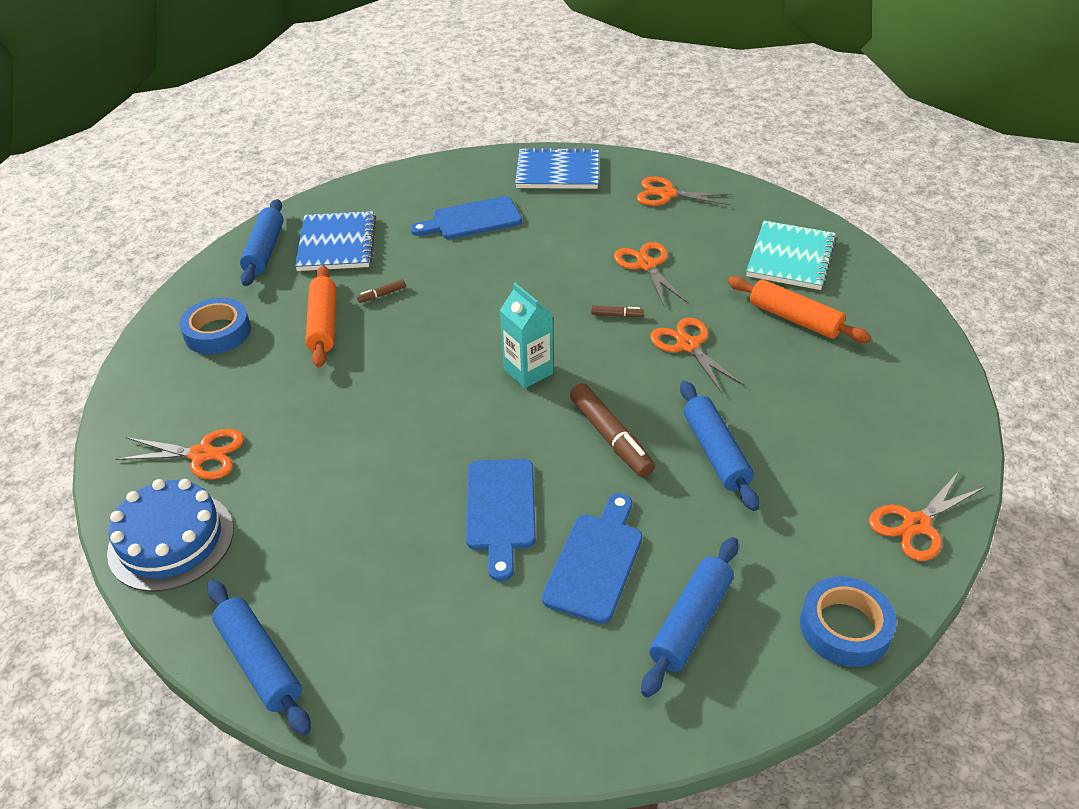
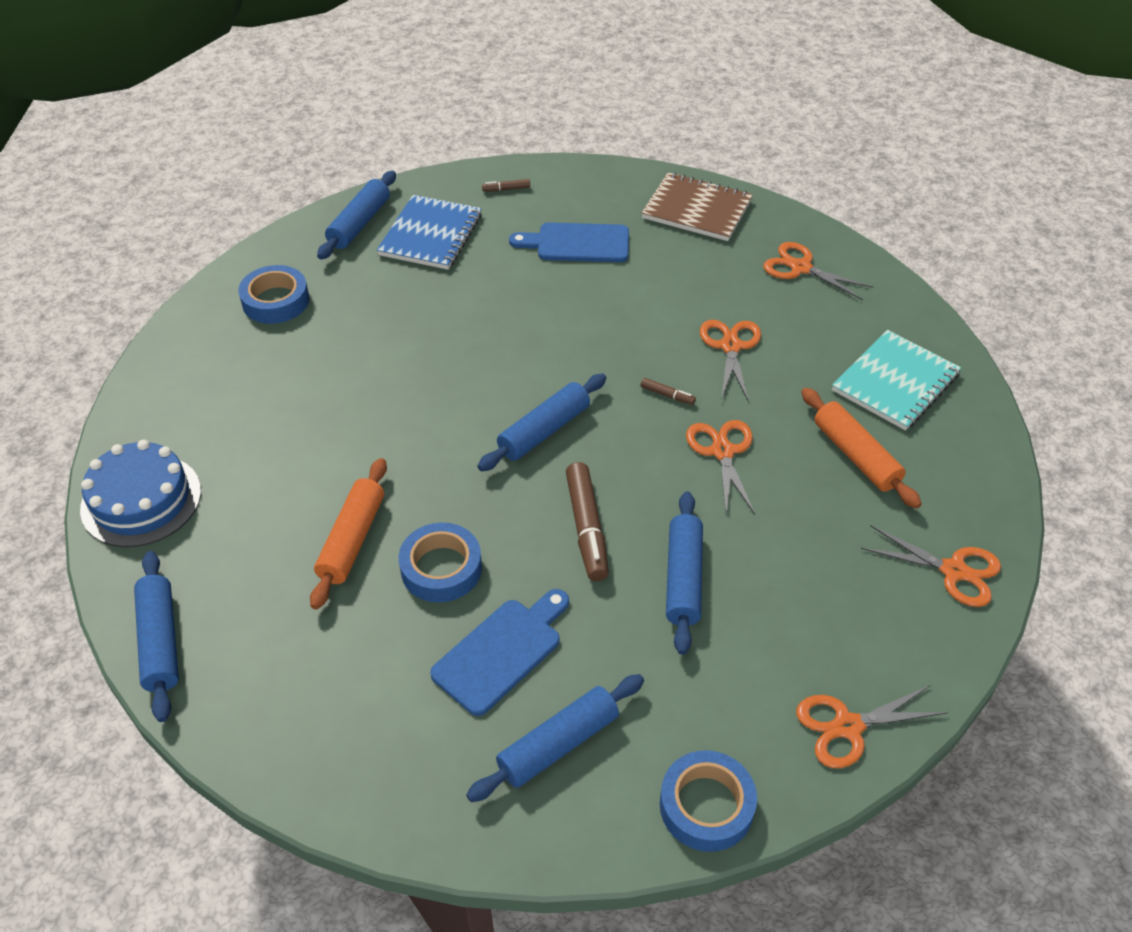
camera: 20 degrees right, 5 degrees up
(201, 454) = (204, 423): orange scissors -> orange scissors (953, 571)
(323, 324) = (375, 320): orange rolling pin -> orange rolling pin (352, 540)
(382, 295) = (446, 304): brown marker -> brown marker (506, 189)
(501, 510) = (441, 568): blue cutting board -> blue tape
(528, 371) = (544, 431): turquoise carton -> blue rolling pin
(557, 171) = (697, 209): blue notebook -> brown notebook

